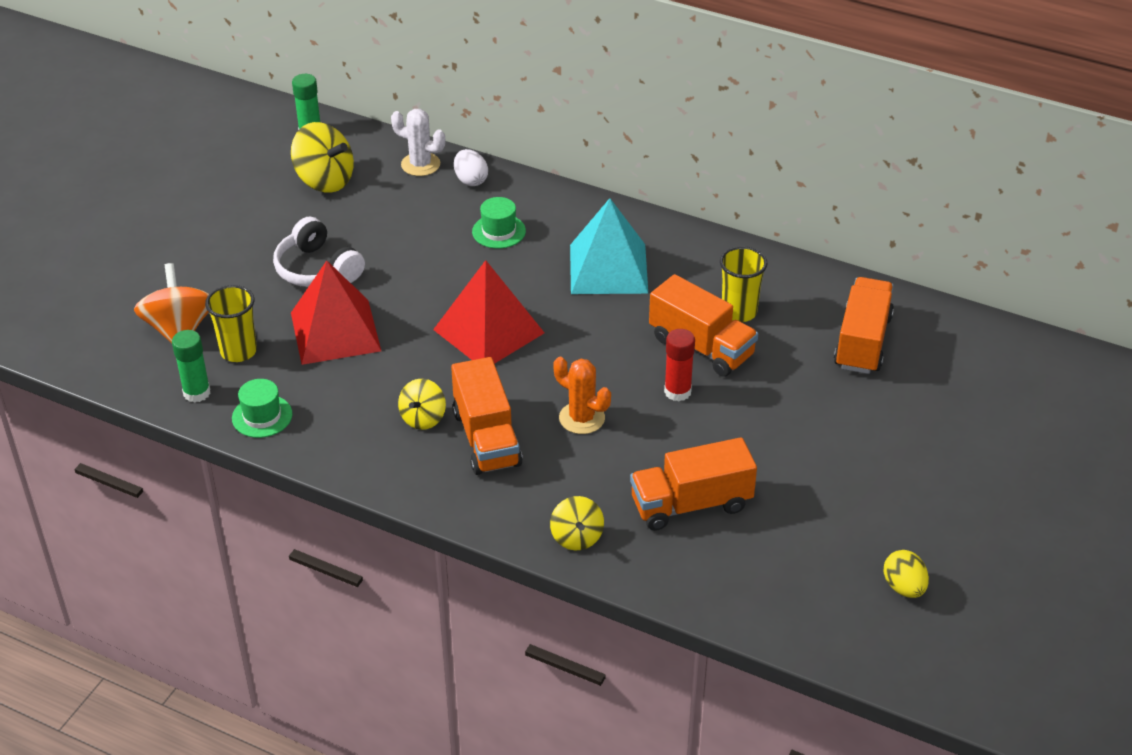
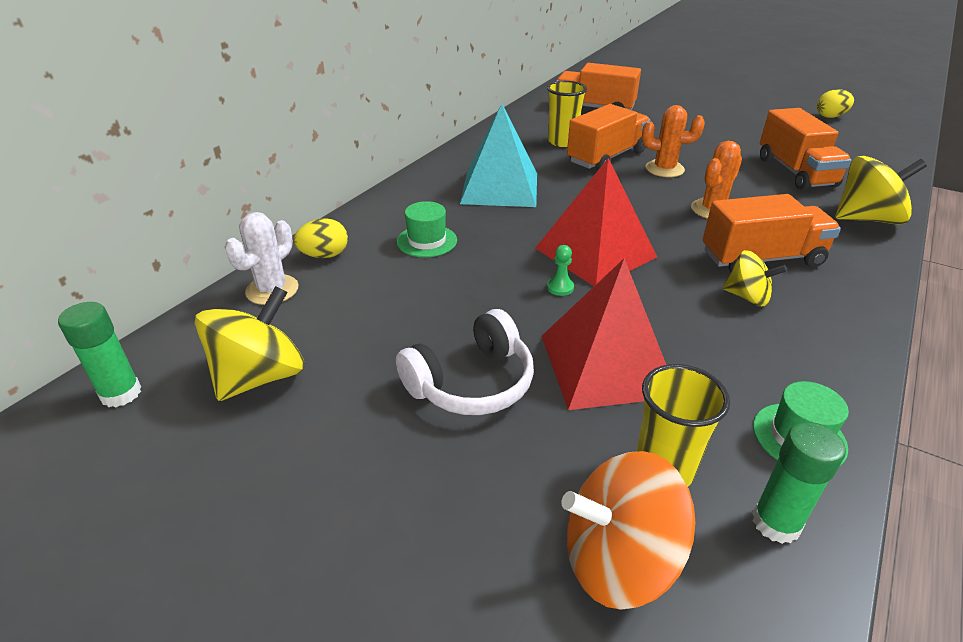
camera: 85 degrees left, 5 degrees down
(431, 309) = (560, 287): none -> green pawn
(471, 180) = (324, 255): white egg -> yellow egg
(577, 537) = (866, 219): yellow spinning top -> yellow spinning top, size x1.64
(677, 391) = (664, 169): red glue stick -> orange cactus

